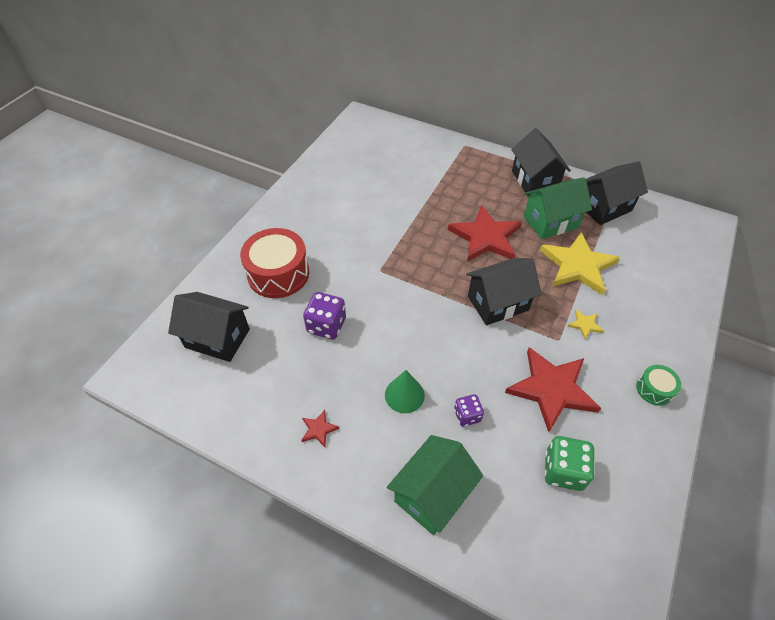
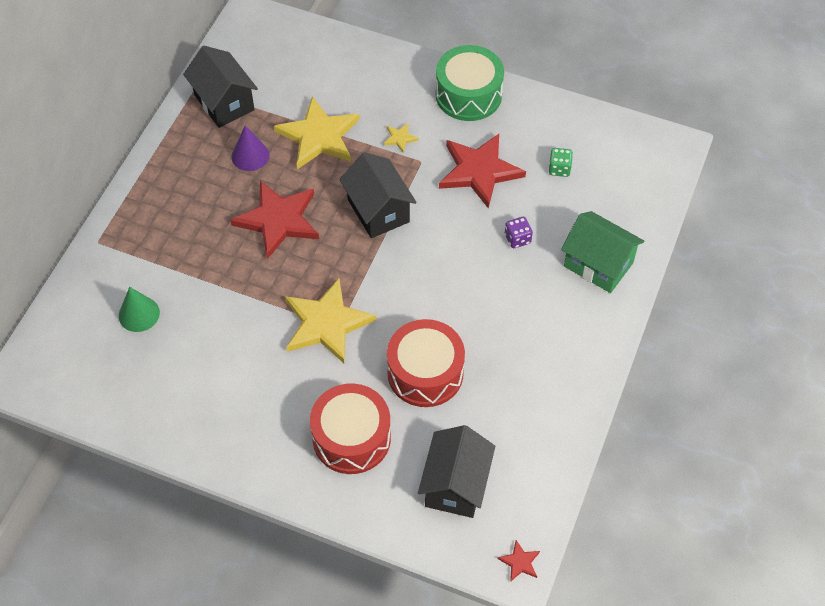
camera: 95 degrees left, 5 degrees up
(318, 429) = (552, 363): red star -> red star (519, 562)
(326, 325) = (425, 373): purple dice -> red drum
(384, 263) = (326, 323): none -> yellow star
(404, 395) = (503, 291): green cone -> green cone (139, 314)
(534, 180) = (174, 167): black house -> none
(550, 222) = (250, 155): green house -> purple cone
(563, 470) = (559, 169): green dice -> green dice, size x0.62
(654, 389) = (468, 95): green drum -> green drum, size x2.04

